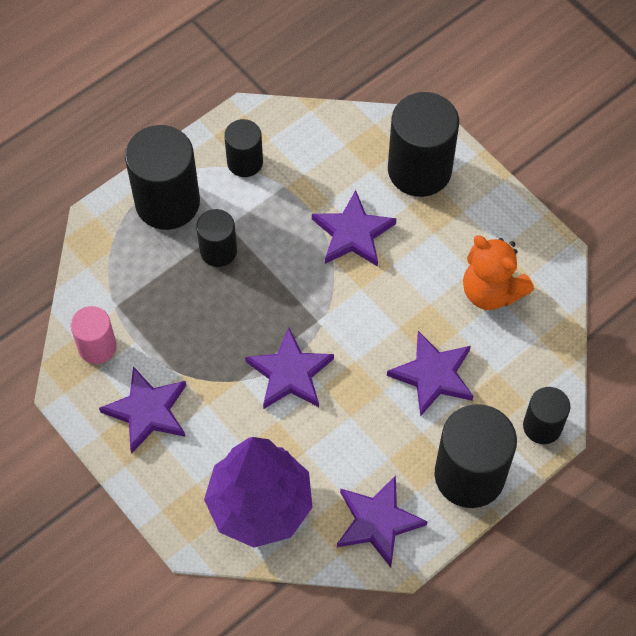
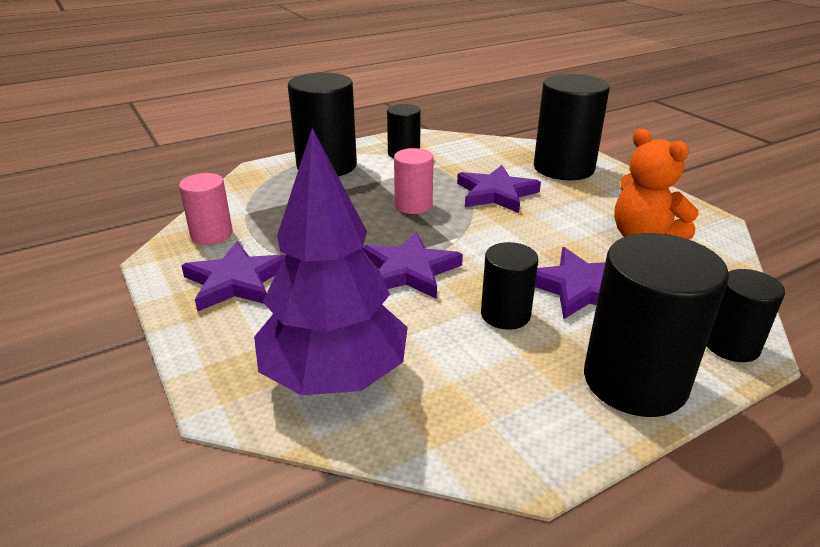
camera: 10 degrees right, 30 degrees down
(218, 251) = (362, 192): black cylinder -> black cylinder (505, 314)
(274, 268) = (413, 205): none -> pink cylinder
(377, 522) = (498, 415): purple star -> none

